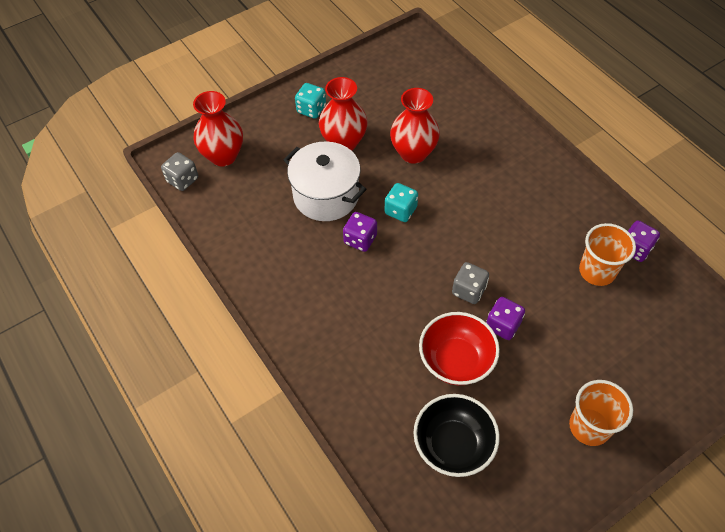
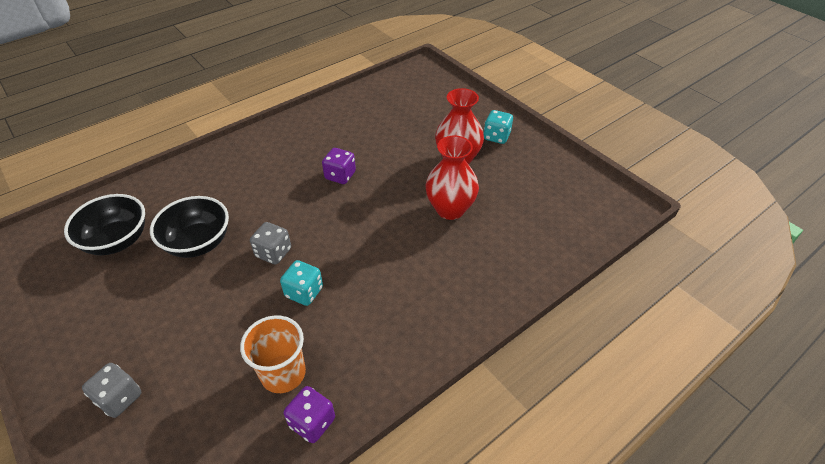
camera: 85 degrees right, 10 degrees down
(182, 180) = (404, 75): grey dice -> grey dice (119, 398)
(223, 156) = (431, 92): red vase -> none
(326, 196) = (391, 152): white pot -> none
(400, 210) = (374, 201): turquoise dice -> turquoise dice (304, 292)
(456, 360) = (198, 243): red bowl -> black bowl
(502, 325) = (228, 279): purple dice -> none
(589, 426) = (94, 348): orange cup -> none

